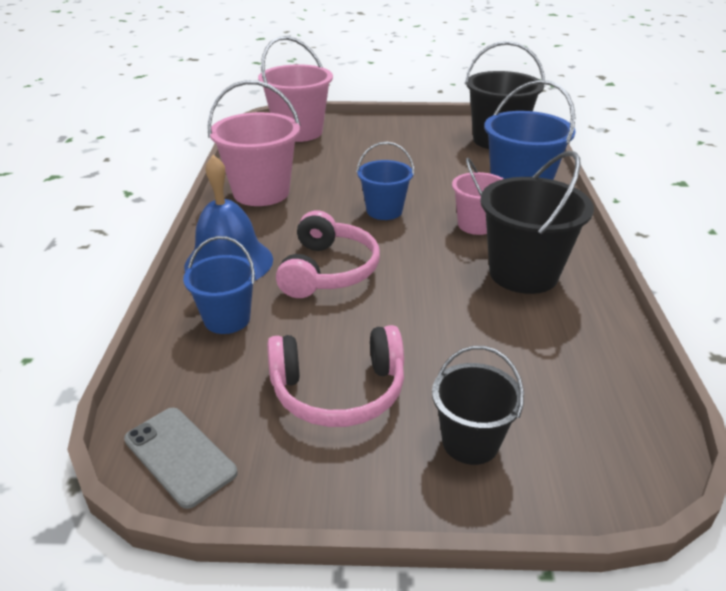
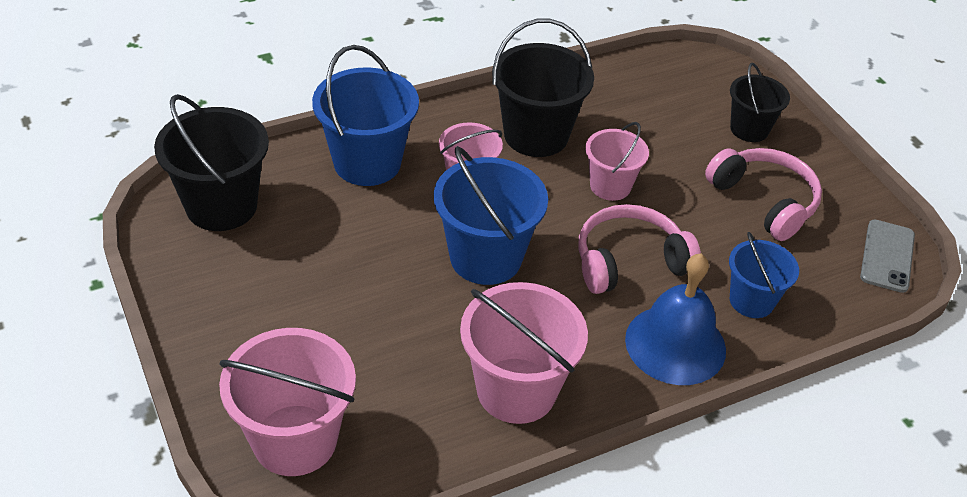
camera: 120 degrees left, 10 degrees up
(384, 211) = (485, 258): blue bucket -> blue bucket, size x1.64
(427, 292) = (610, 186): none -> pink bucket

